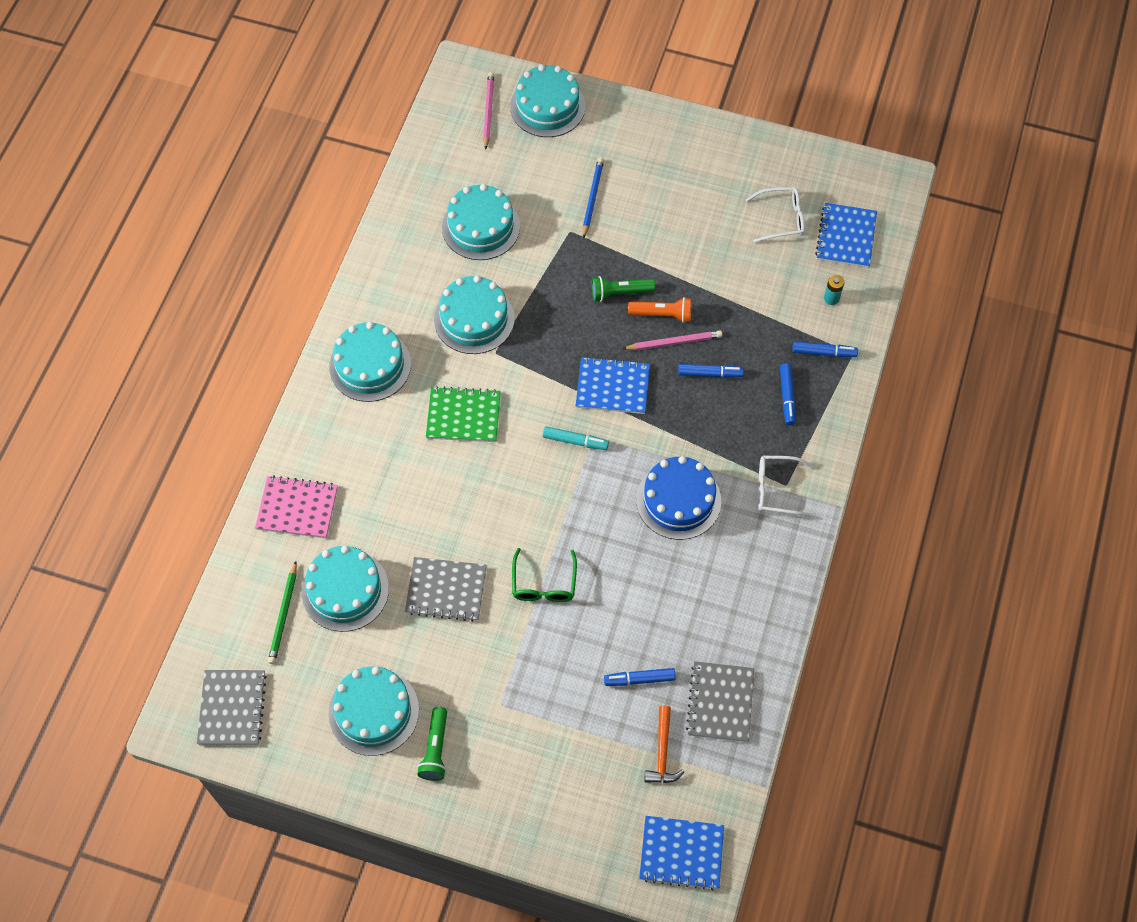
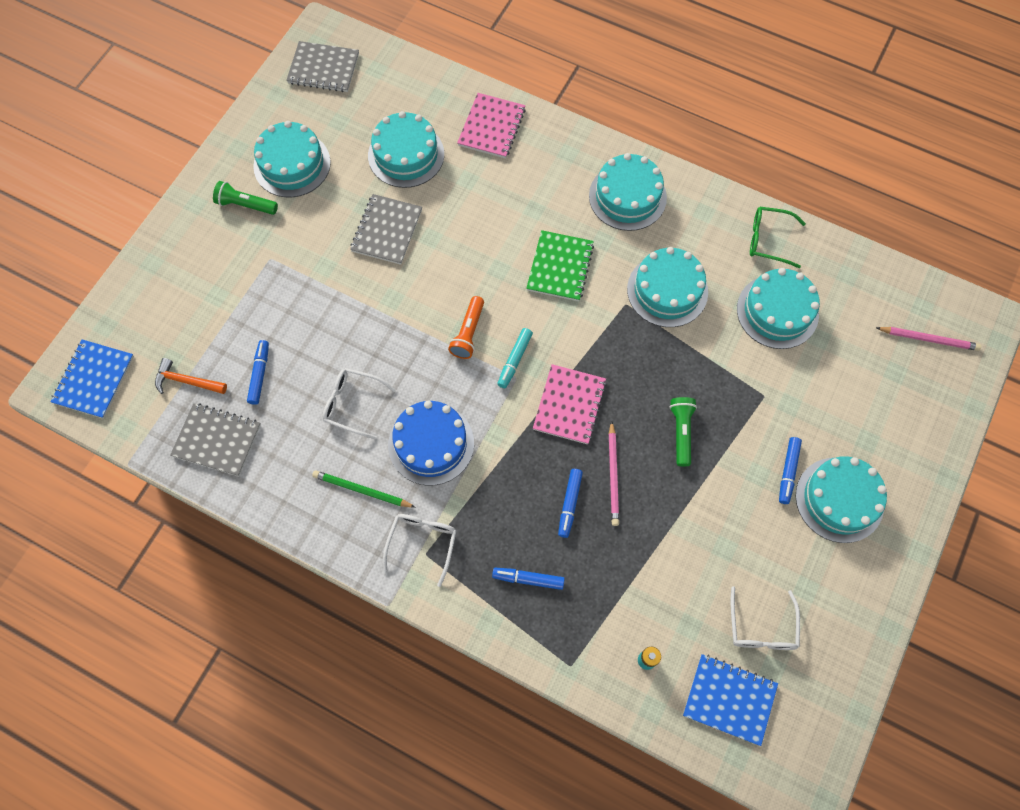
camera: 100 degrees right, 5 degrees up
(284, 615) = (394, 109): green pencil -> green pencil (362, 490)
(544, 583) = (373, 310): green glasses -> green glasses (769, 240)
(547, 106) = (933, 400): turquoise cake -> turquoise cake (839, 499)
(592, 198) = (806, 425): blue pencil -> none
(612, 387) = (569, 405): blue notebook -> pink notebook
(653, 580) = (353, 404): none -> white glasses
(662, 314) = (649, 470): orange flashlight -> orange flashlight (468, 333)
(824, 352) = (577, 633): blue marker -> blue marker (788, 472)

